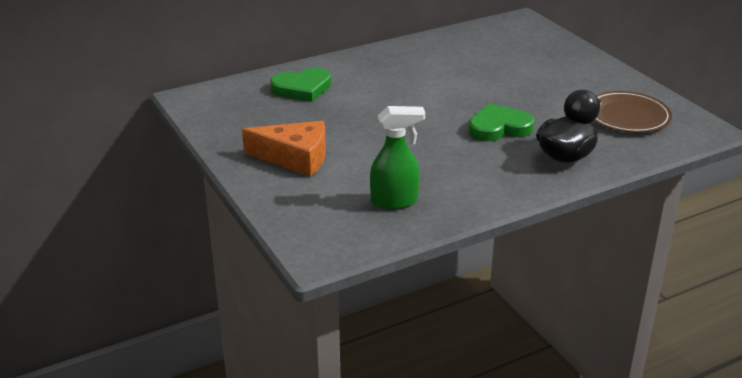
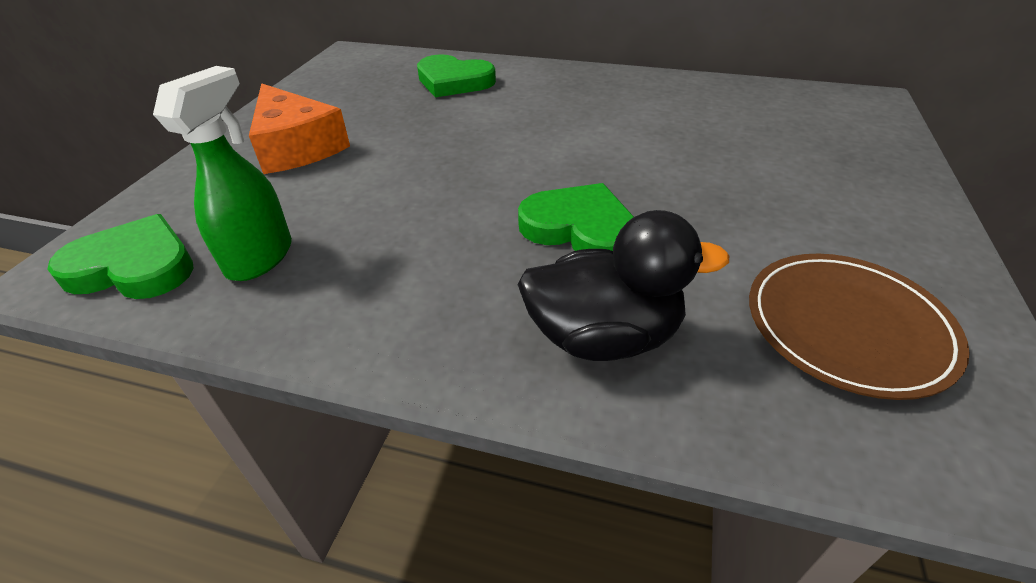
camera: 45 degrees right, 10 degrees up
(346, 234) = (134, 266): none -> green heart
(395, 201) = (261, 257): green spray bottle -> green spray bottle turned 105 degrees counterclockwise

